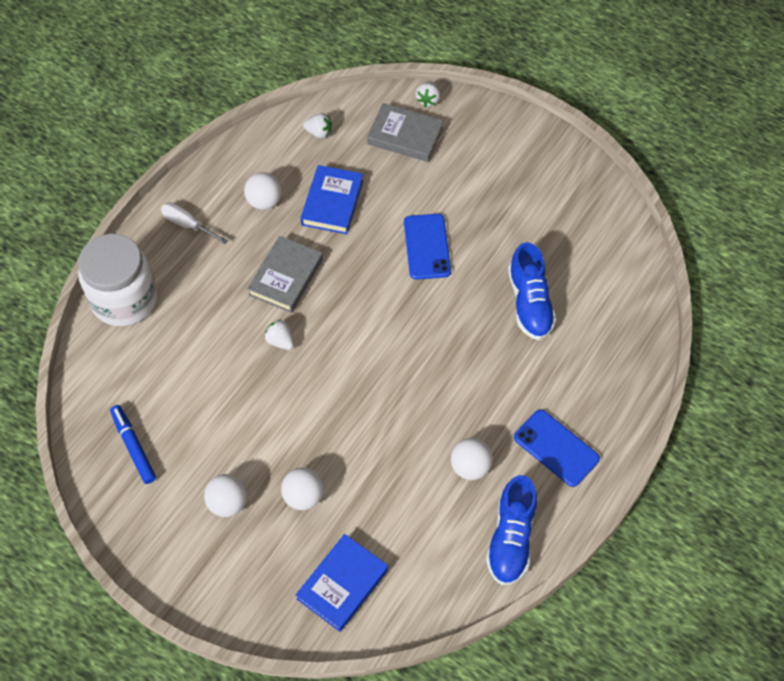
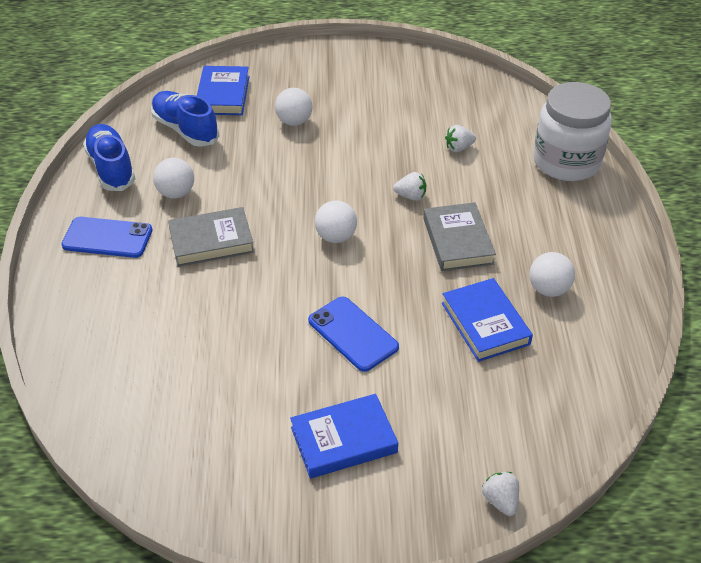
camera: 145 degrees right, 15 degrees down
(133, 447) = (445, 92): blue marker -> none
(187, 225) = (589, 235): white screwdriver -> none
(228, 503) = (345, 96): white ball -> white ball (336, 237)
(319, 133) = (576, 386): white strawberry -> white strawberry (459, 148)
(405, 136) = (483, 437): grey book -> grey book (211, 241)
(489, 180) = (343, 440): none -> blue book
(530, 303) = (207, 337): blue shoe -> blue shoe (185, 129)

